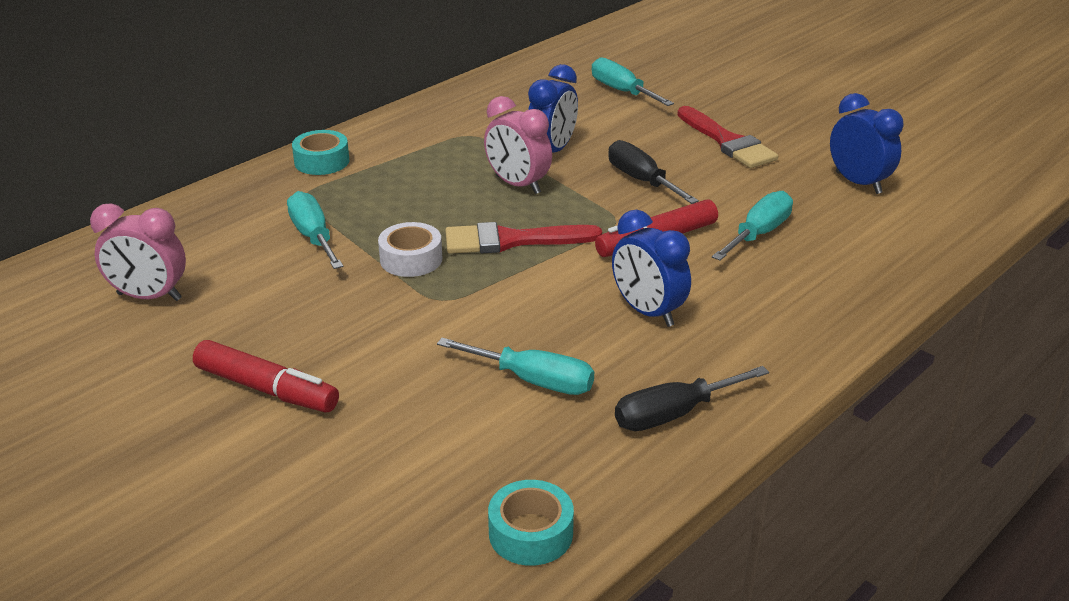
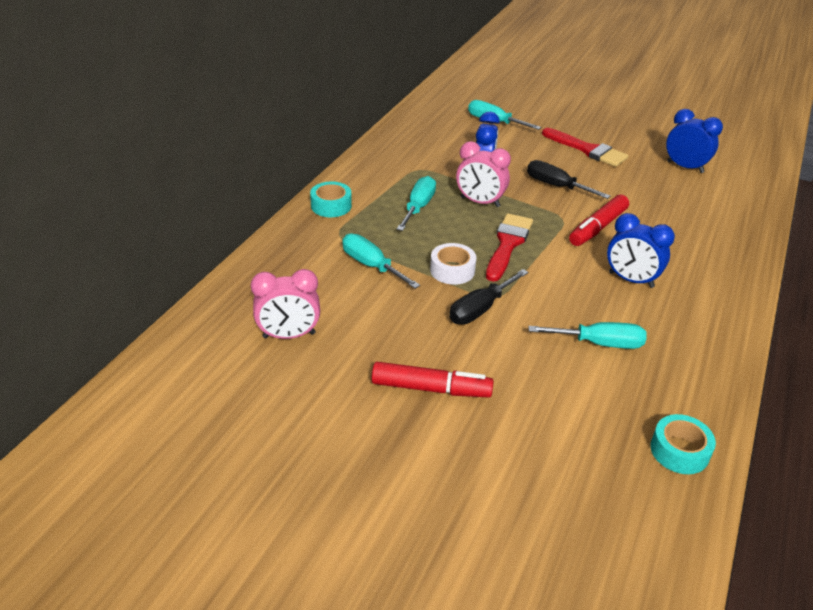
camera: 20 degrees left, 5 degrees up
(512, 240) = (508, 244): red brush -> red brush turned 135 degrees clockwise
(673, 414) = (699, 348): black screwdriver -> black screwdriver (480, 309)
(758, 234) = (654, 212): turquoise screwdriver -> turquoise screwdriver (418, 207)

